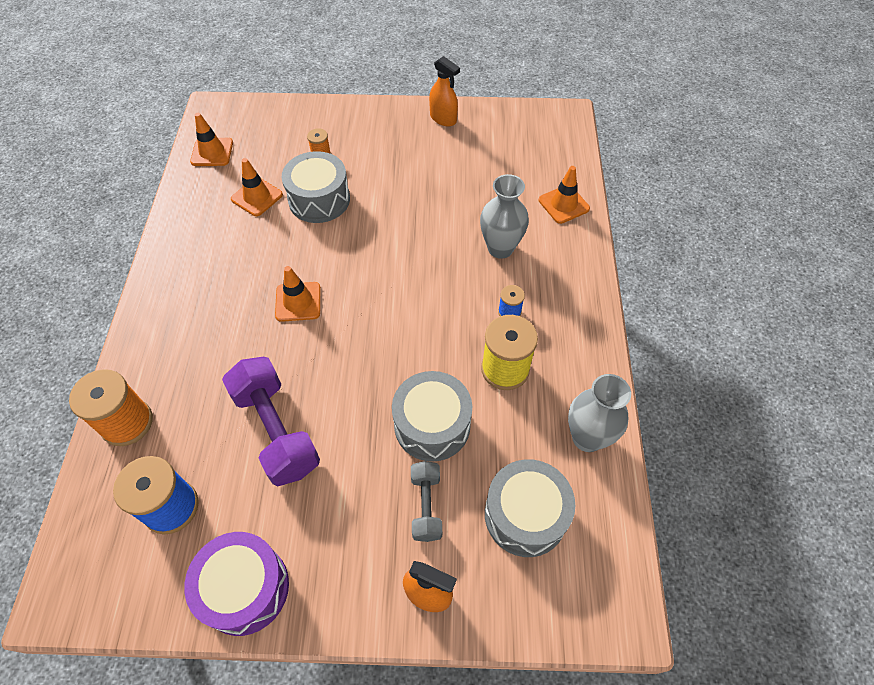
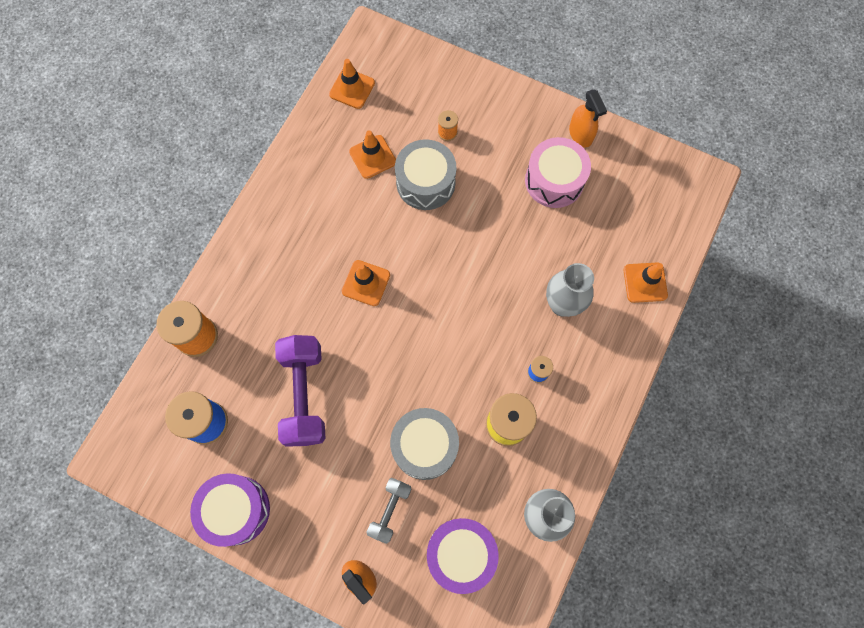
camera: 25 degrees right, 15 degrees up
(439, 158) = (554, 180): none -> pink drum
(525, 515) = (461, 554): grey drum -> purple drum

